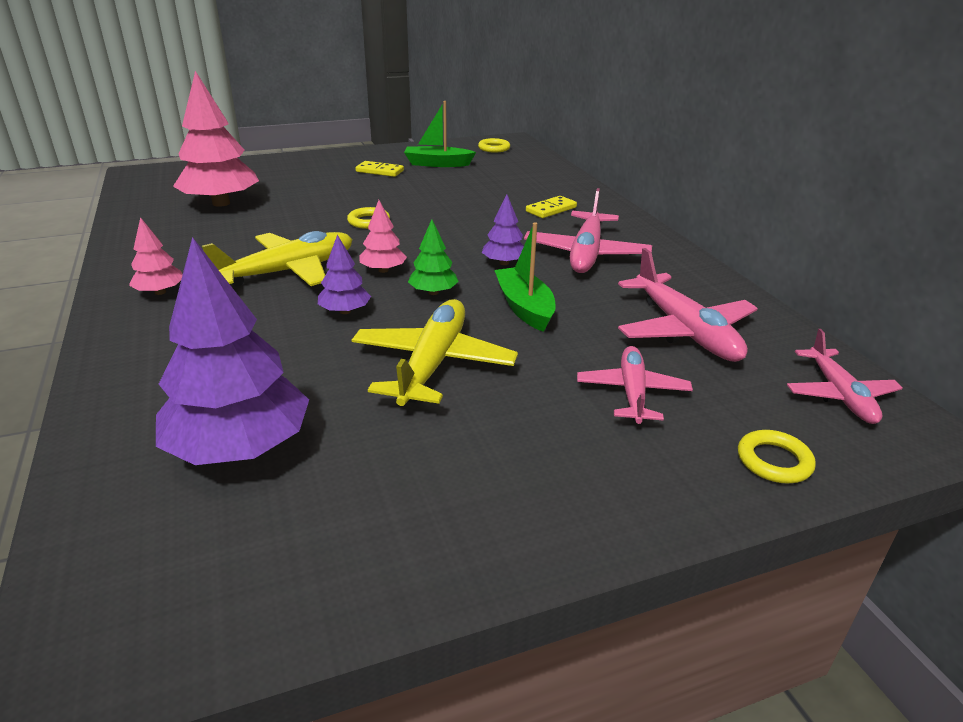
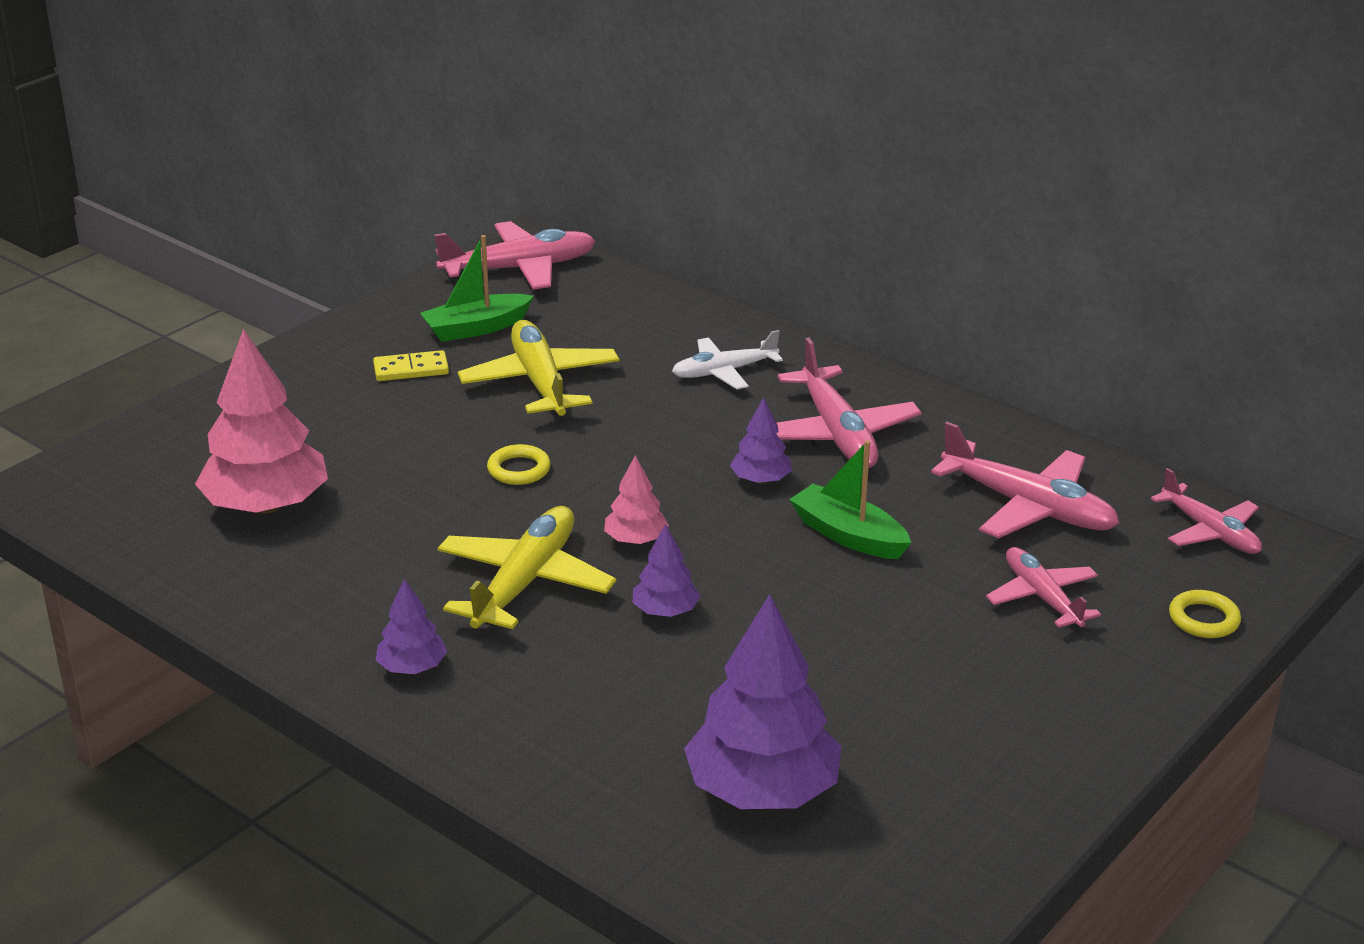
camera: 30 degrees left, 0 degrees up
(160, 292) = (412, 667): pink tree -> purple tree
(433, 292) = (730, 550): green tree -> none
(433, 364) = (833, 638): yellow plane -> yellow plane (540, 383)
(494, 148) = (519, 269): yellow ring -> pink plane
(551, 209) = (724, 372): yellow domino -> white plane

